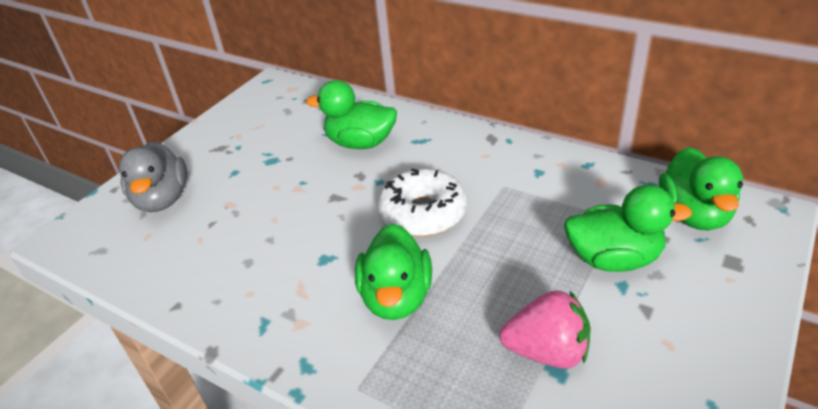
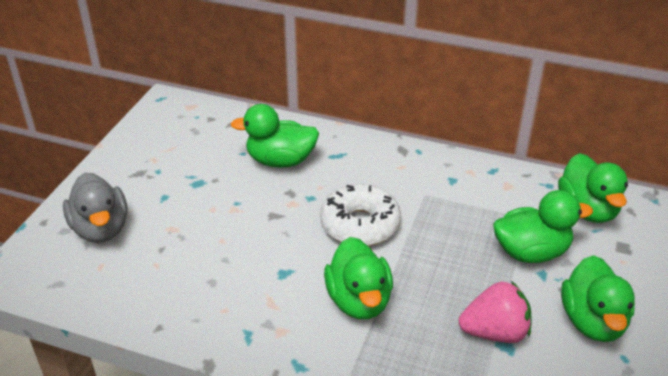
camera: 15 degrees left, 0 degrees up
(676, 351) = (592, 321): none -> green duck

